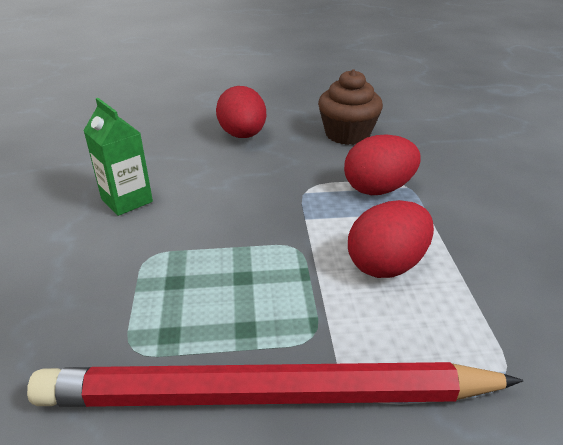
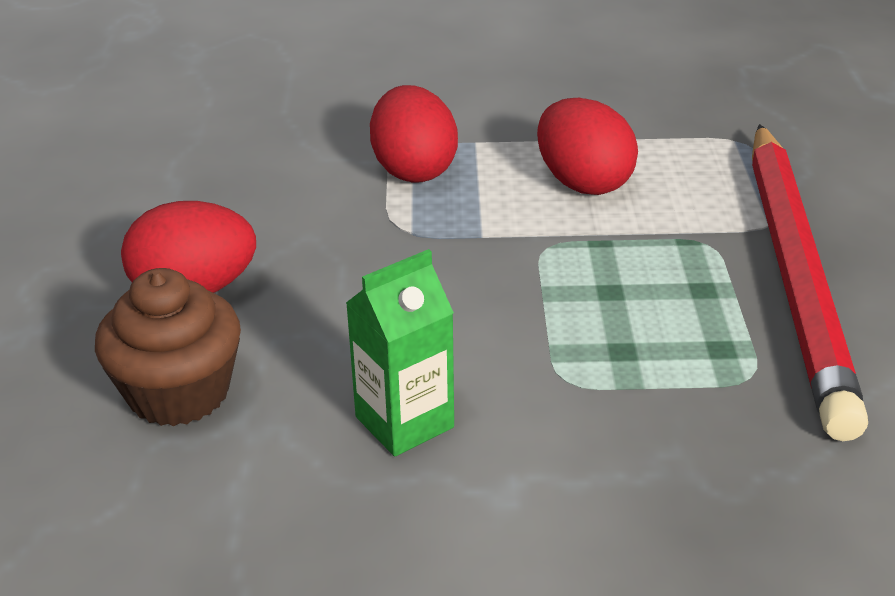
camera: 85 degrees left, 0 degrees up
(347, 134) = (234, 179): brown cupcake -> brown cupcake (179, 392)

